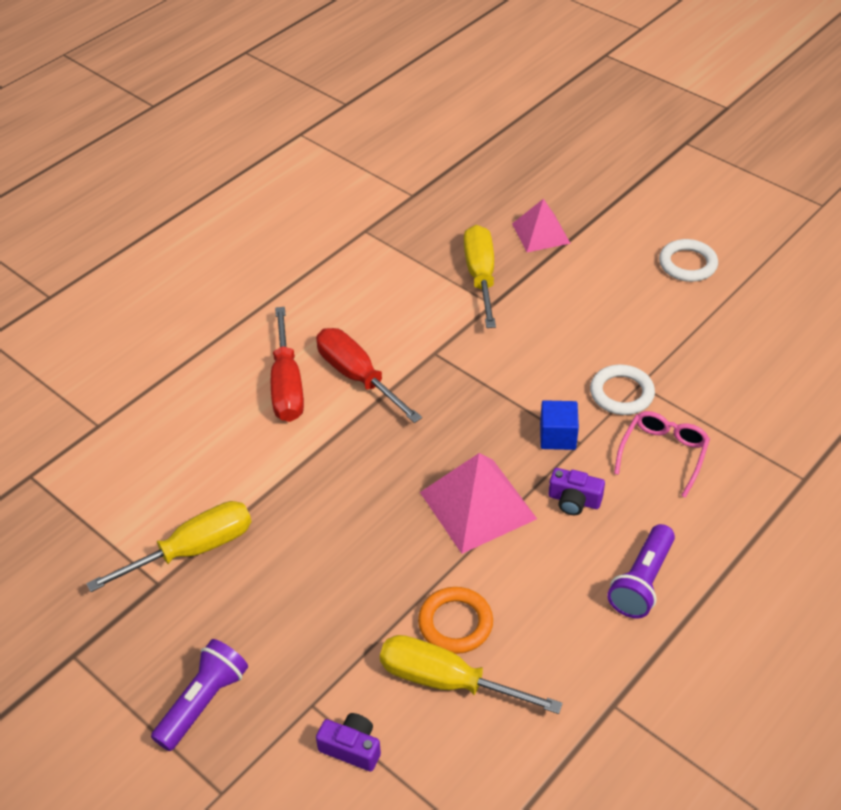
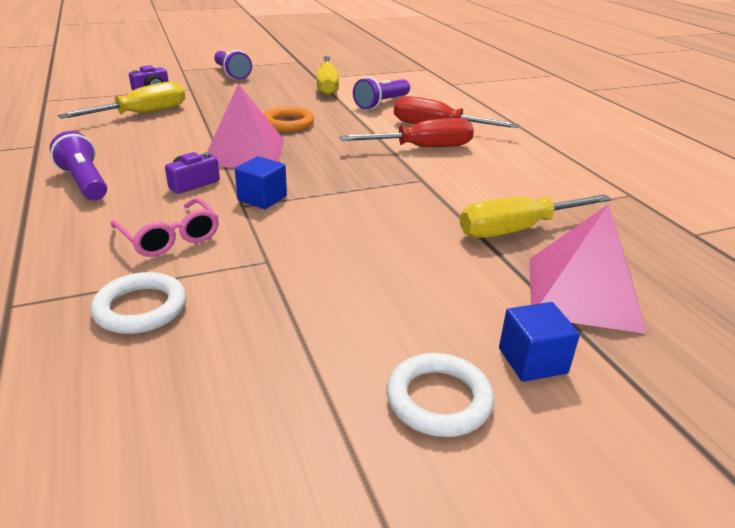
camera: 115 degrees right, 15 degrees down
(234, 462) = (381, 103): none -> purple flashlight
(455, 623) = (171, 124): orange ring -> orange ring (288, 123)
(481, 276) = (517, 229): yellow screwdriver -> yellow screwdriver turned 135 degrees clockwise
(541, 233) = (583, 293): pink pyramid -> pink pyramid, size x1.54
(621, 393) = (268, 246): white ring -> white ring (141, 308)
(626, 240) = (532, 360): none -> blue cube

